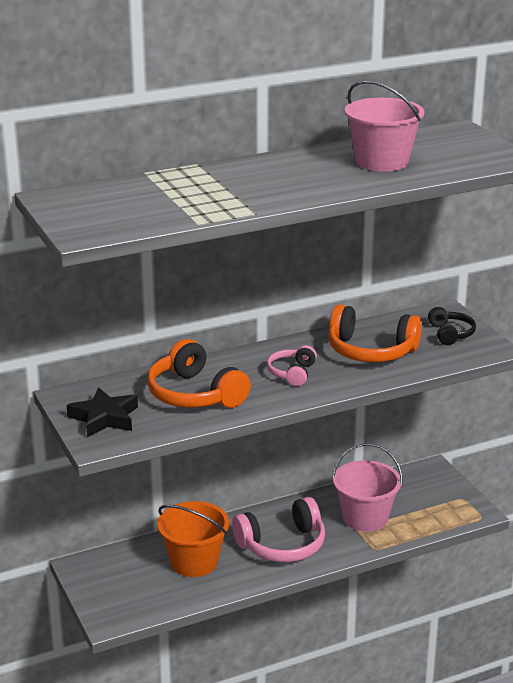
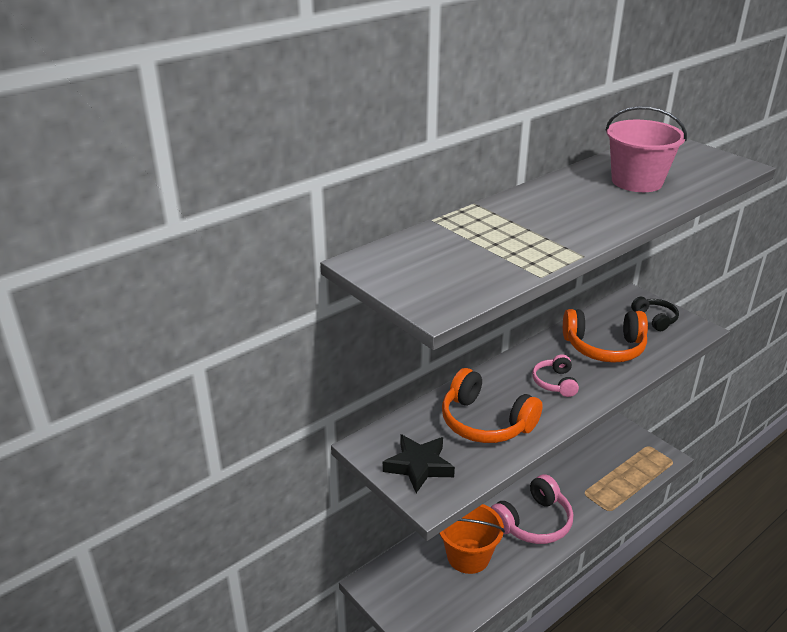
camera: 15 degrees left, 5 degrees up
(365, 518) = (584, 480): pink bucket -> none

